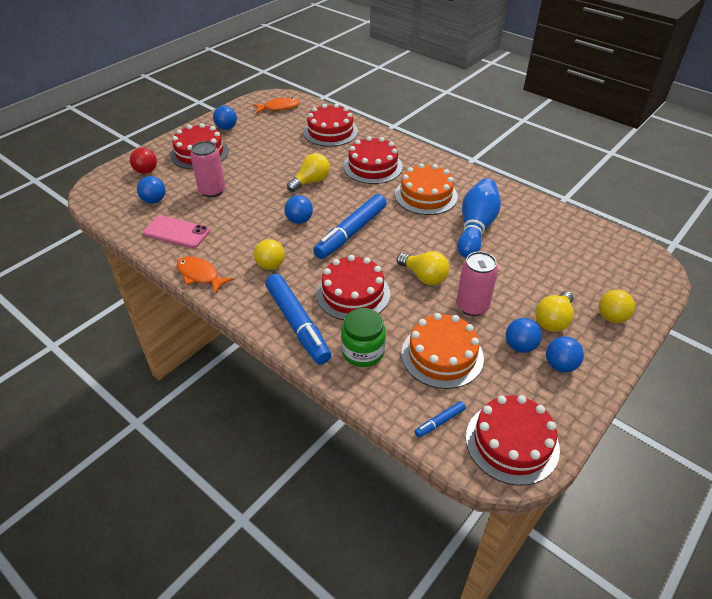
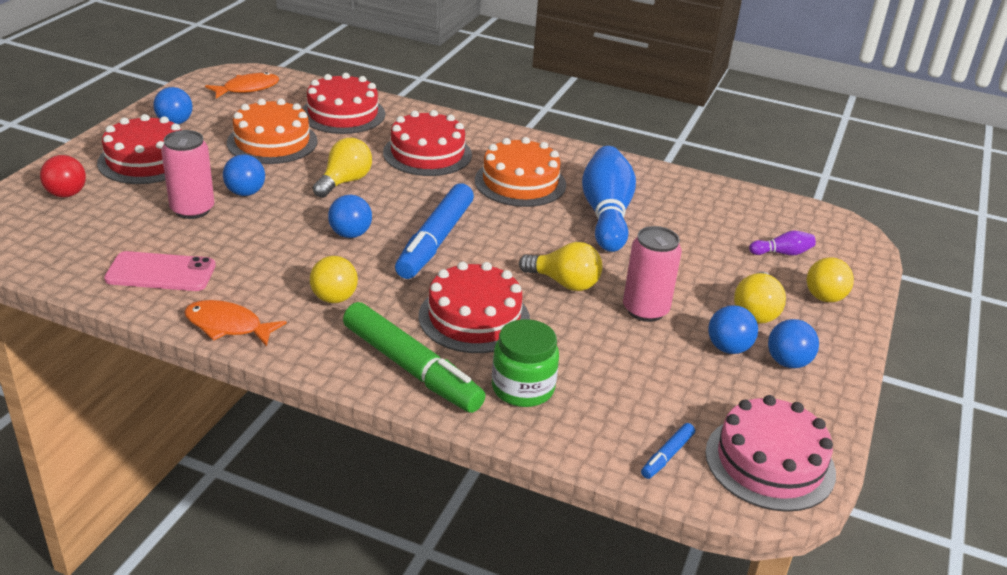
camera: 20 degrees left, 10 degrees down
(154, 201) = (100, 233): blue ball -> blue ball (245, 193)
(297, 324) = (411, 368): blue marker -> green marker
(442, 355) = (633, 375): orange cake -> orange cake (272, 142)
(512, 442) = (769, 462): red cake -> pink cake
(594, 276) = (782, 253): none -> purple bowling pin

